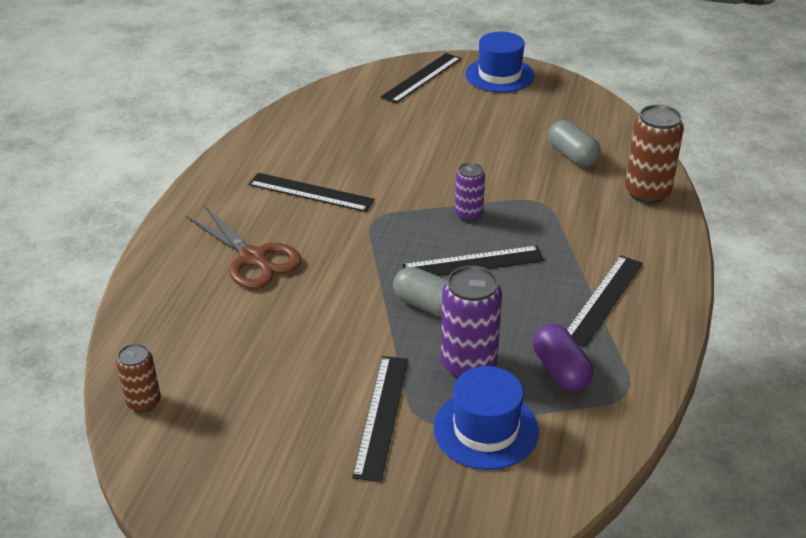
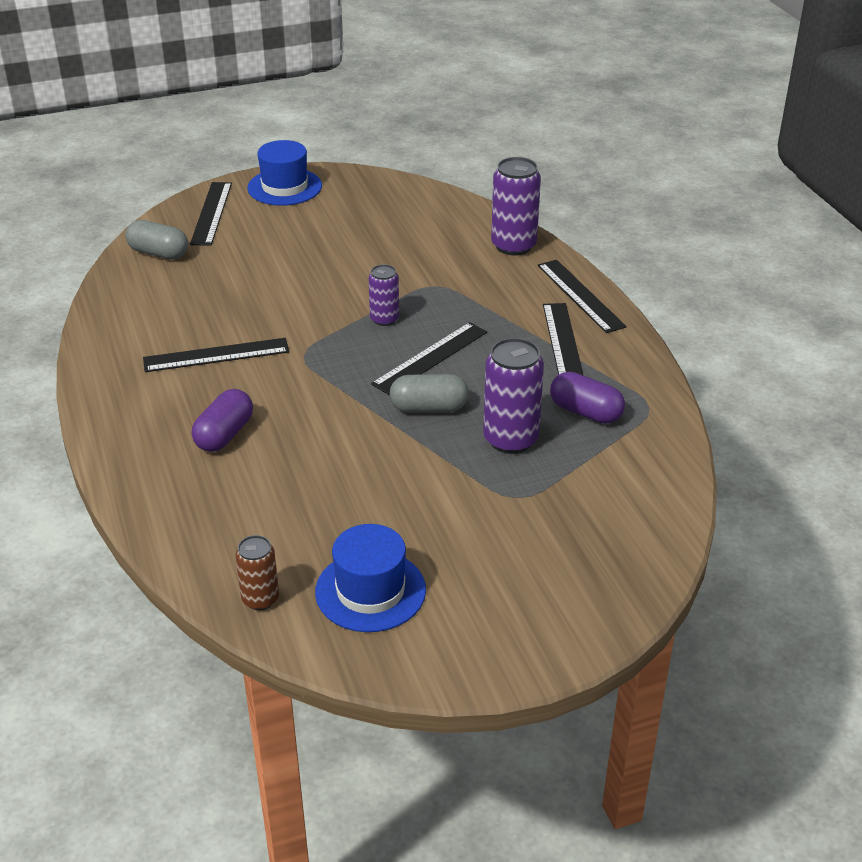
camera: 35 degrees left, 0 degrees up
(252, 258) = (224, 434): brown scissors -> purple capsule
(382, 416) = (483, 510): black ruler -> black ruler (580, 295)
(485, 429) = (574, 481): blue hat -> blue hat (370, 591)
(572, 156) = (422, 237): grey capsule -> grey capsule (158, 253)
(647, 193) = (513, 246): brown can -> purple can

